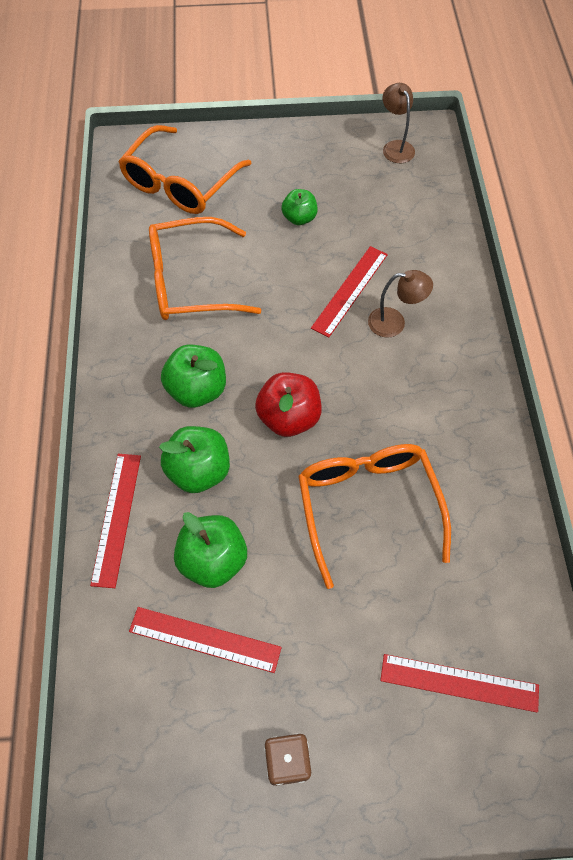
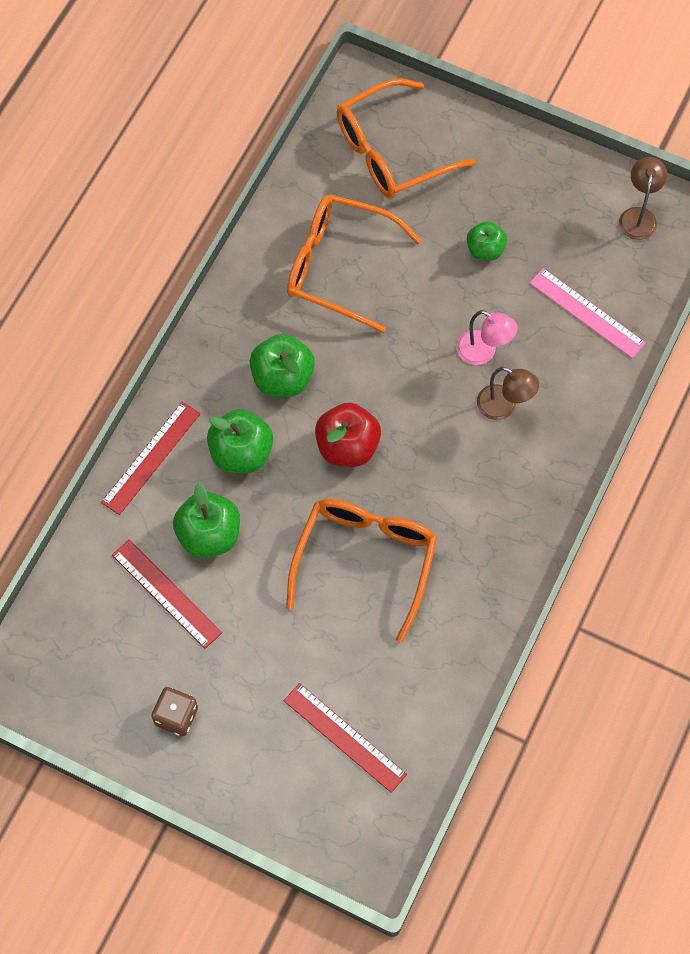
camera: 30 degrees right, 5 degrees up
(349, 290) = (483, 352): red ruler -> pink lamp
(407, 226) = (586, 313): none -> pink ruler

